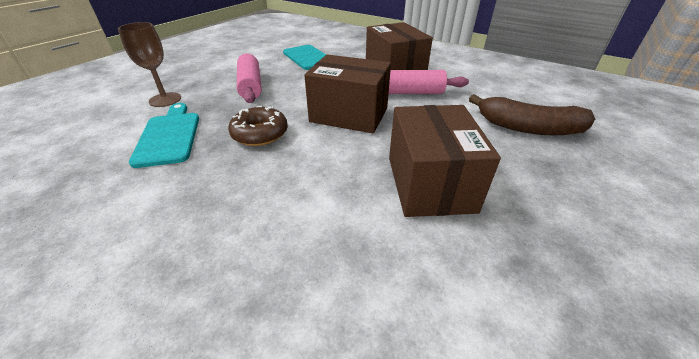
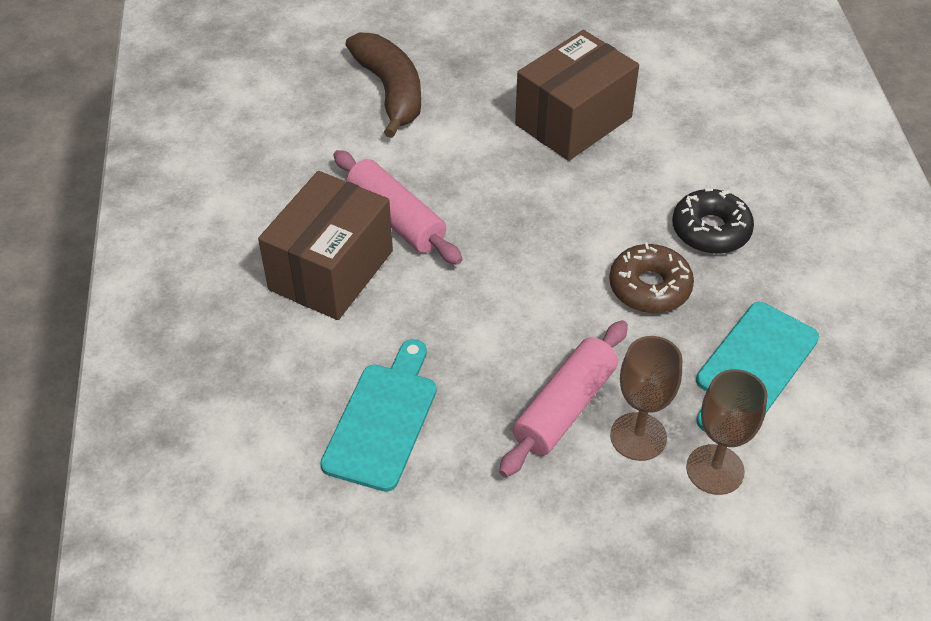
camera: 130 degrees left, 10 degrees up
(210, 93) = (638, 436): none -> brown goblet
(253, 180) = (710, 230): none -> black donut
(349, 115) = (520, 239): brown box -> none

